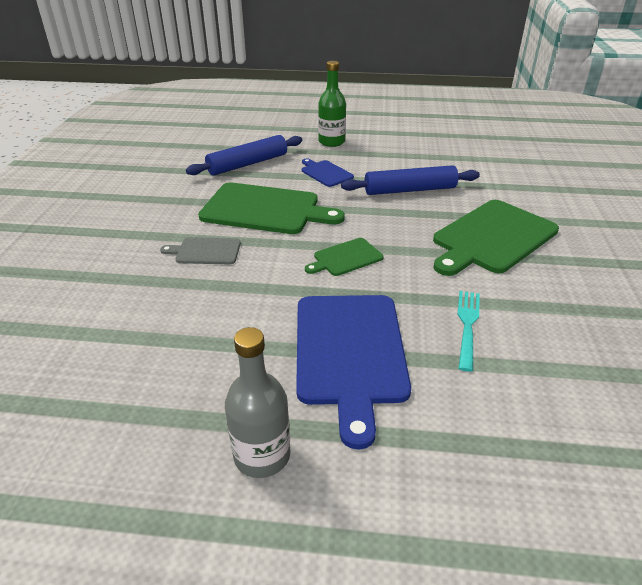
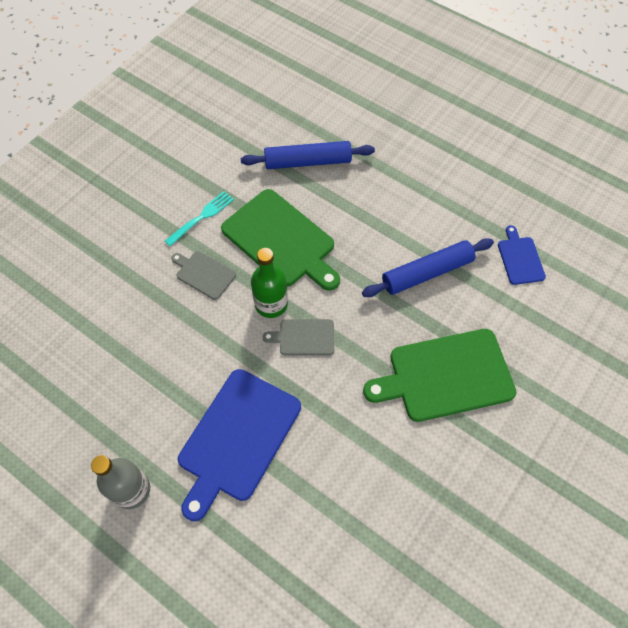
camera: 30 degrees right, 25 degrees up
(325, 173) = (368, 209): blue cutting board -> blue cutting board (520, 258)
(331, 142) = (410, 158): green bottle -> green bottle (271, 304)
(345, 258) = (304, 337): green cutting board -> grey cutting board
(410, 190) = (427, 273): blue rolling pin -> blue rolling pin turned 45 degrees counterclockwise
(467, 326) = (338, 461): turquoise fork -> turquoise fork (201, 217)

